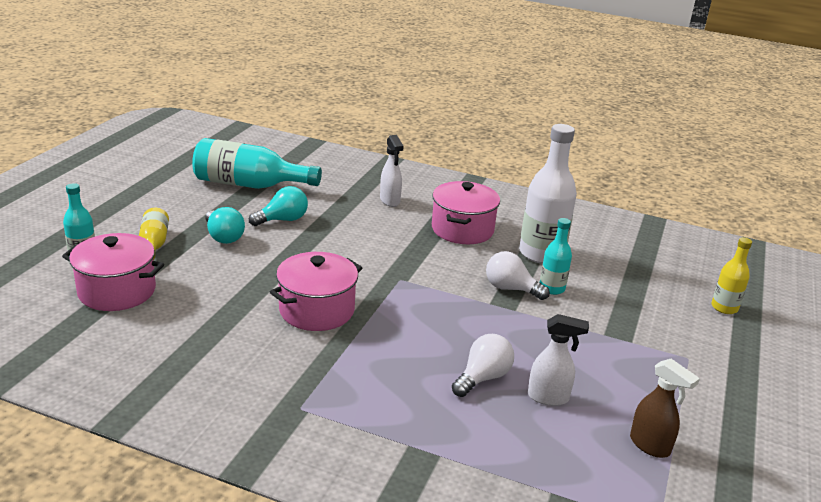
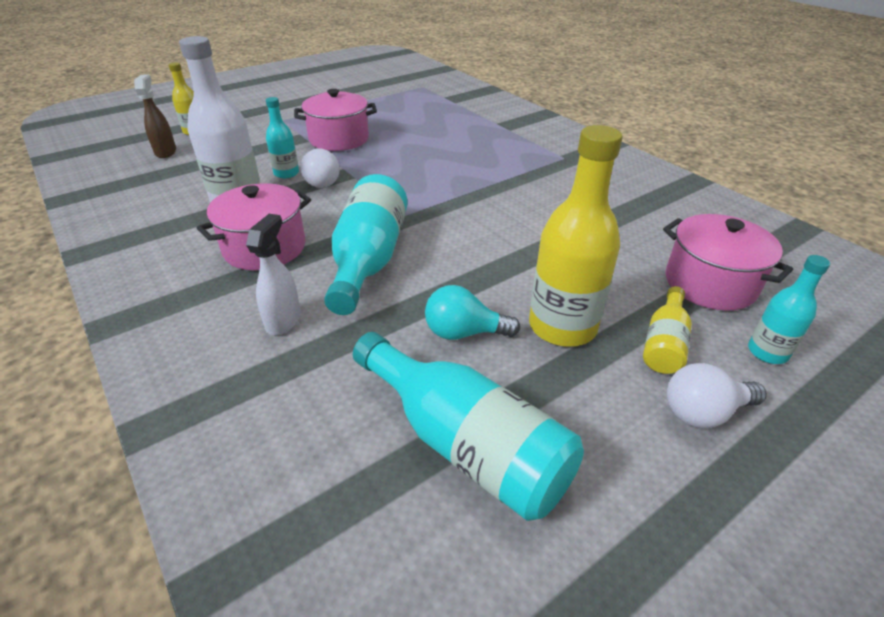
camera: 145 degrees left, 10 degrees up
(223, 237) = (562, 326): turquoise light bulb -> yellow bottle
(316, 310) = (507, 210): pink pot -> pink pot (339, 139)
(384, 240) = (368, 260): none -> turquoise bottle
(483, 378) = (427, 142): white light bulb -> white light bulb (703, 412)
(548, 397) = (401, 126): white spray bottle -> none
(650, 446) = (380, 101): brown spray bottle -> brown spray bottle (166, 152)

